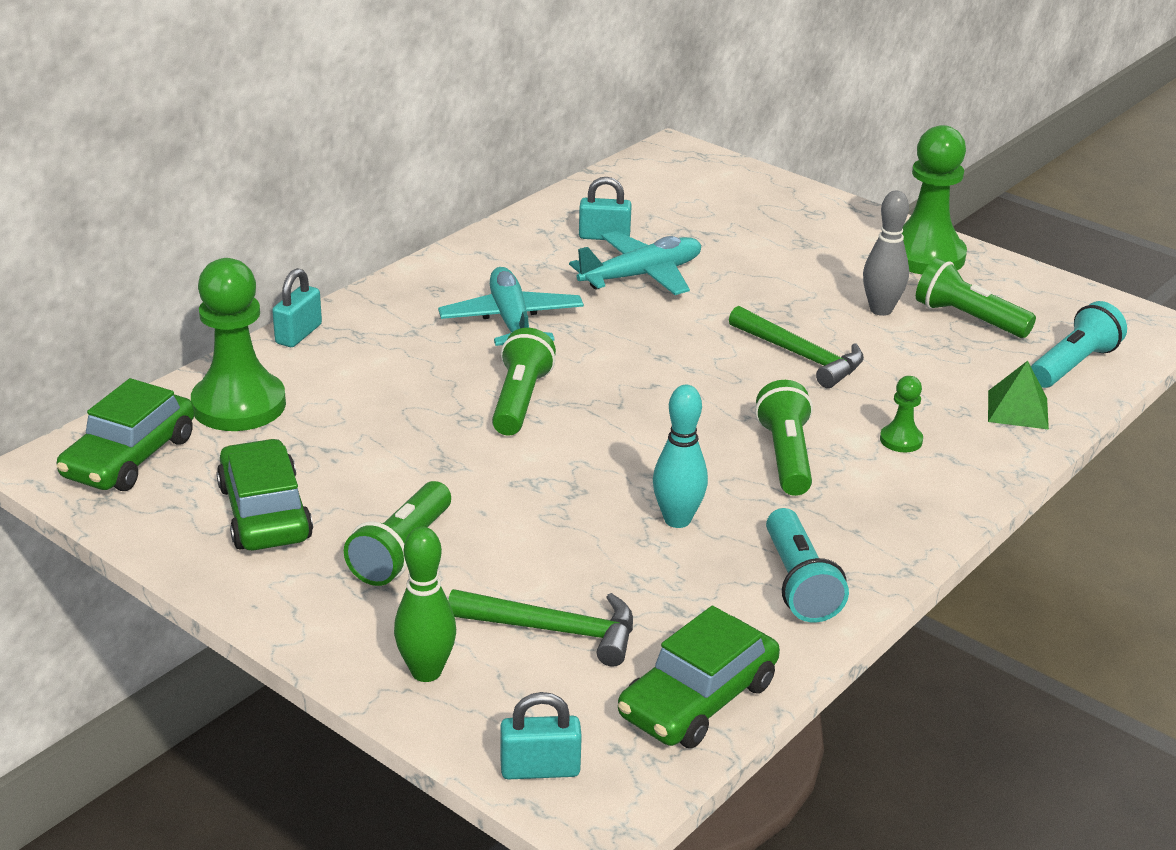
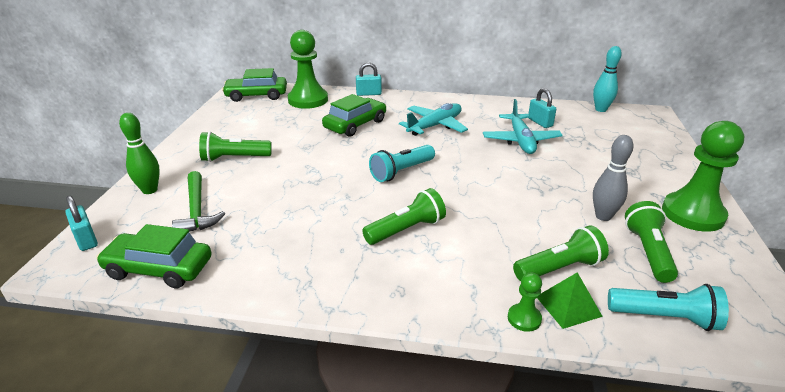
camera: 60 degrees right, 0 degrees up
(264, 513) = (240, 126): green car -> green car (355, 124)
(520, 400) = (374, 147): green flashlight -> green flashlight (559, 268)
(641, 275) = (520, 140): turquoise plane -> turquoise plane turned 60 degrees clockwise
(677, 520) = (314, 215): turquoise bowling pin -> turquoise bowling pin (600, 109)
(799, 583) = (285, 271): turquoise flashlight -> turquoise flashlight (401, 172)
(800, 356) = (513, 205): green hammer -> none
(901, 440) = (470, 265): green pawn -> green pawn (524, 318)

